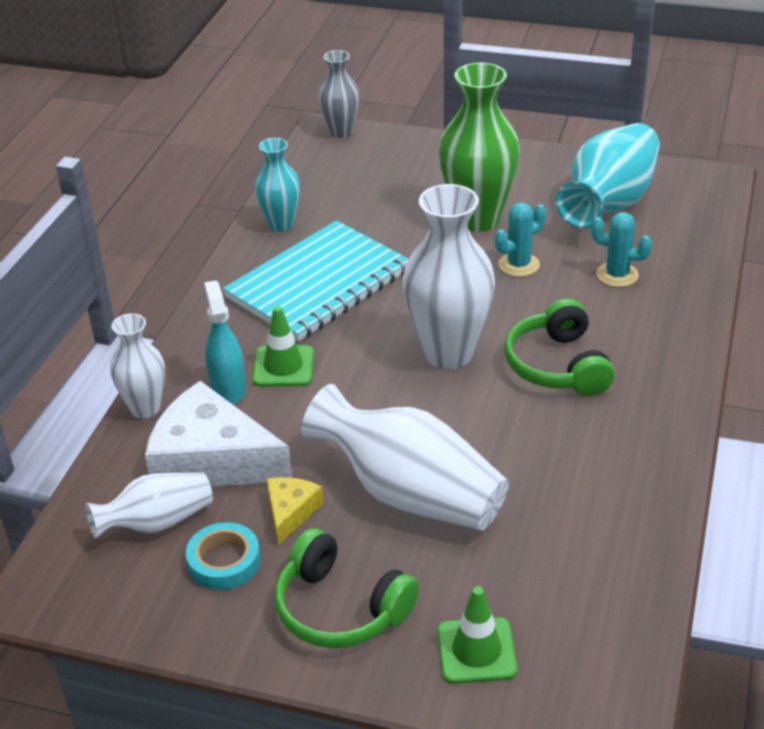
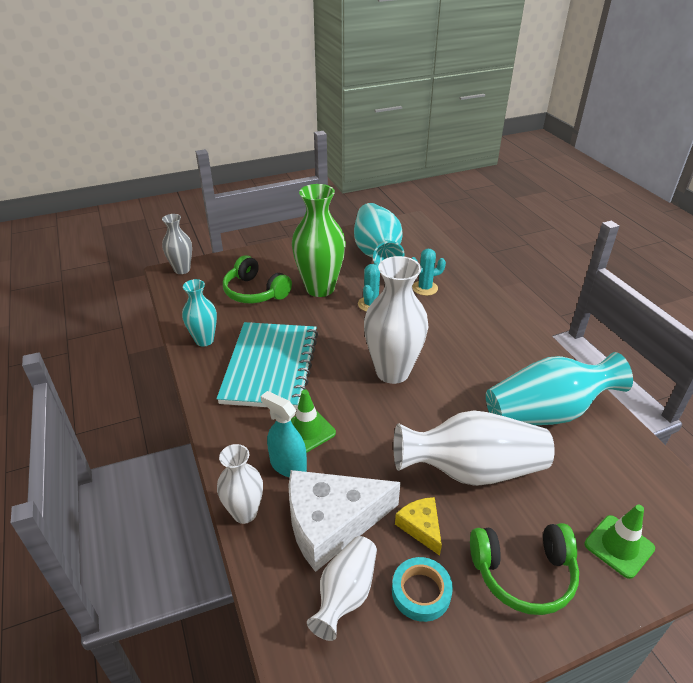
camera: 40 degrees left, 0 degrees up
(558, 365) = (455, 350): green headphones -> green headphones (255, 292)
(581, 488) = (547, 413): none -> turquoise vase

